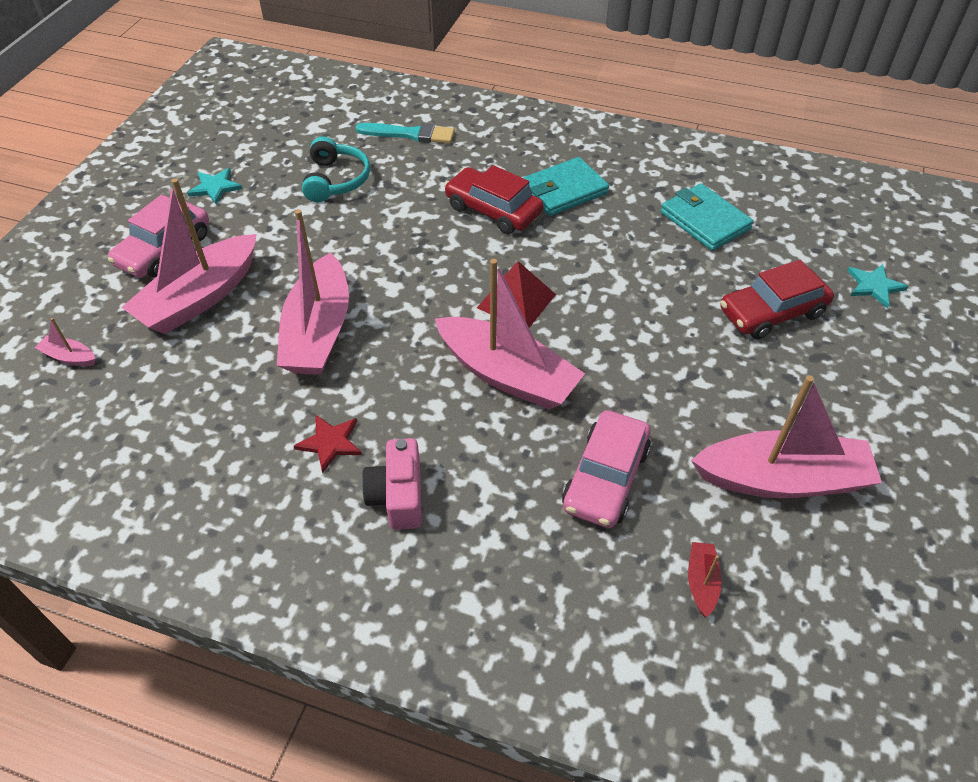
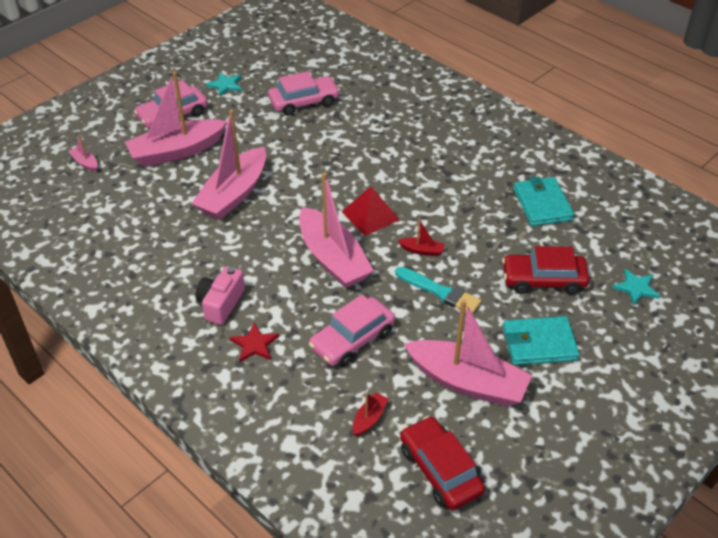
camera: 25 degrees right, 5 degrees down
(330, 443) = (201, 261): red star -> red star (254, 344)
(336, 180) = (304, 102): turquoise headphones -> pink car
(410, 134) = (373, 85): turquoise brush -> turquoise brush (440, 292)
(493, 210) = (395, 152): red car -> red car (440, 470)
(564, 190) = (454, 153): turquoise wallet -> turquoise wallet (539, 343)
(609, 325) = (422, 250): none -> red boat

